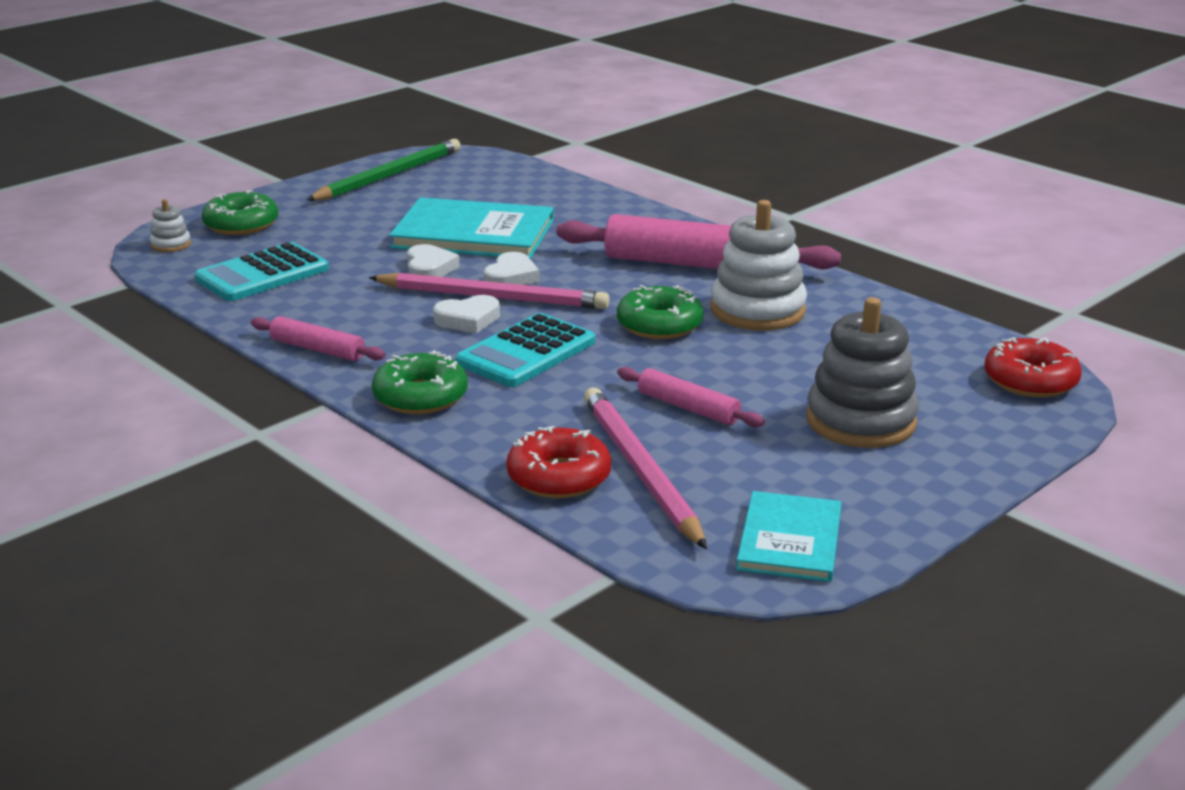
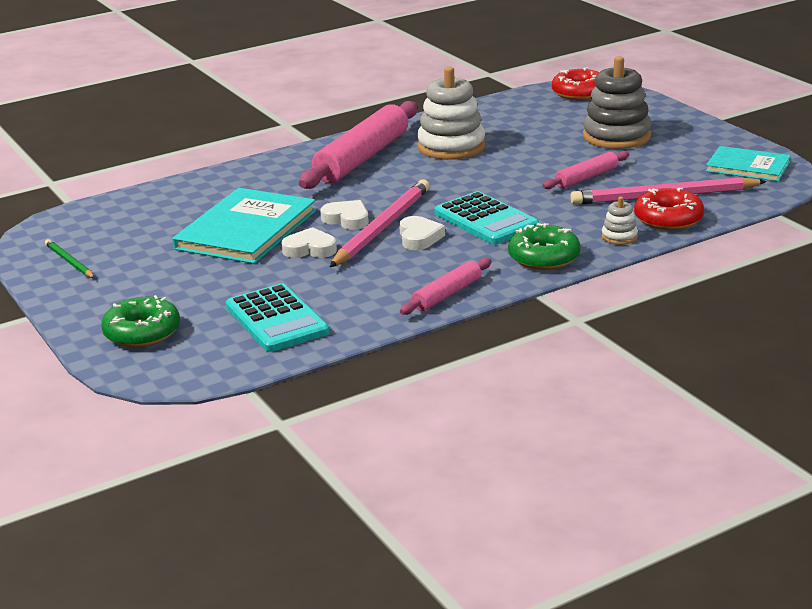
camera: 75 degrees left, 0 degrees up
(171, 244) = (169, 367): white stacking toy -> white stacking toy (619, 237)
(389, 176) = (69, 262): green pencil -> green pencil, size x0.51
(659, 325) = (460, 176): green donut -> none

